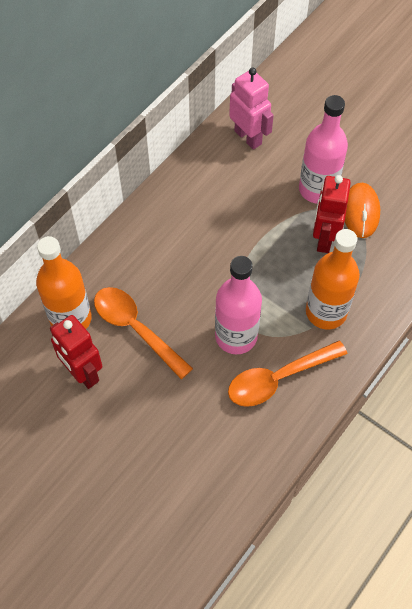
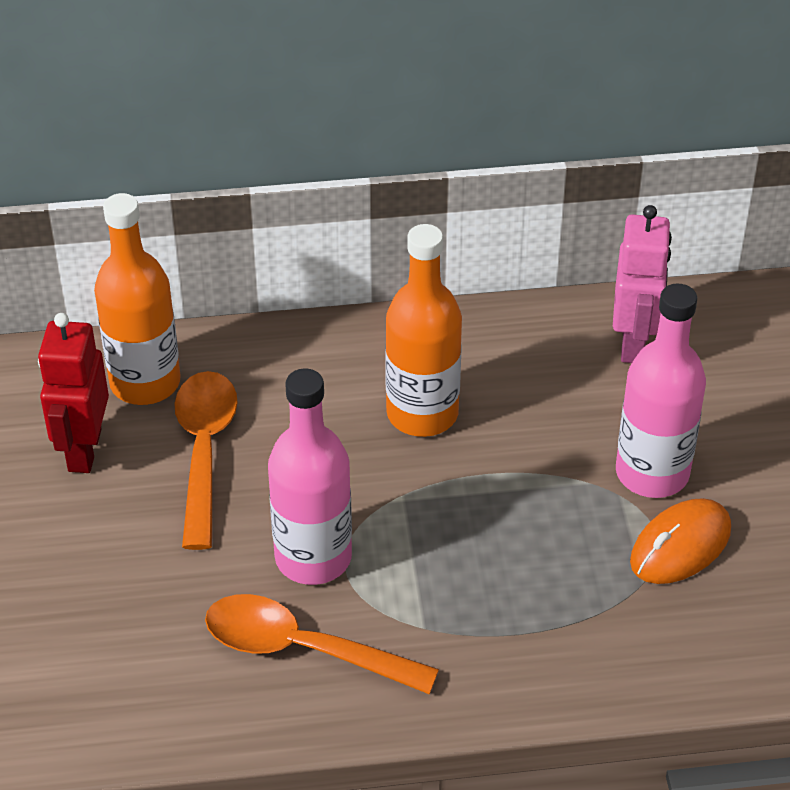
camera: 45 degrees right, 15 degrees down
(324, 239) = (582, 538): red robot -> none
(326, 312) = (468, 625): orange bottle -> orange bottle (422, 413)

